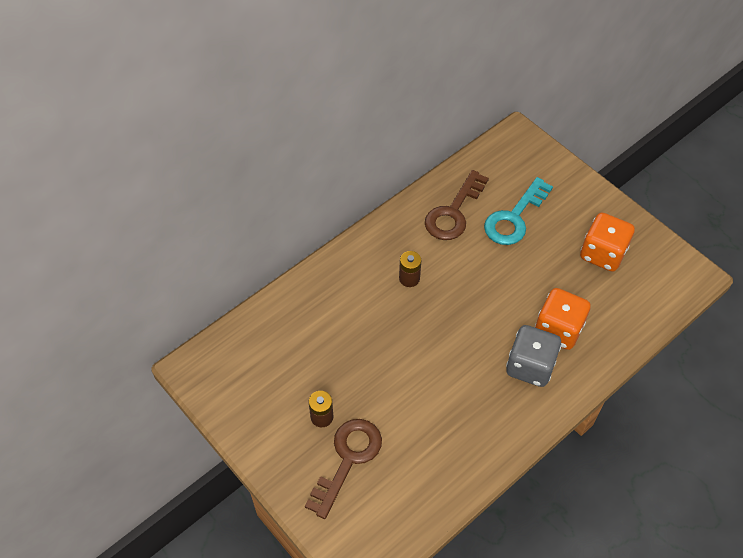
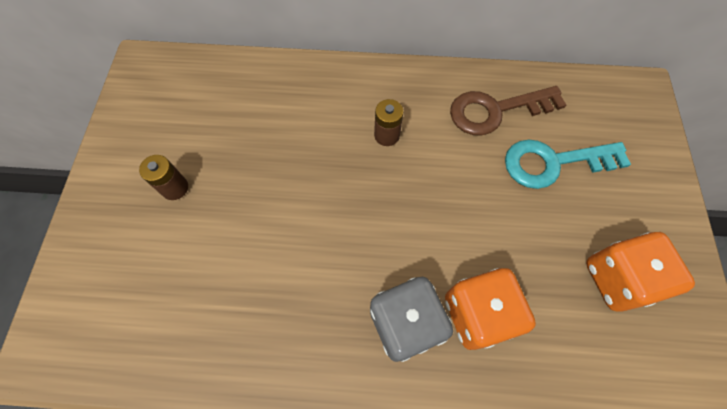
camera: 45 degrees right, 10 degrees up
(347, 459) = (147, 245): brown key -> none

